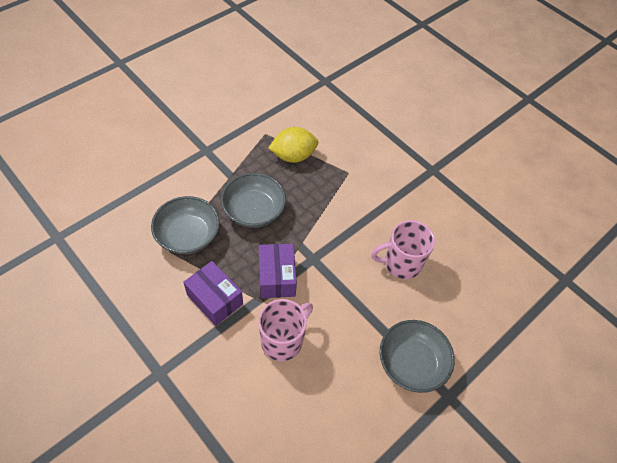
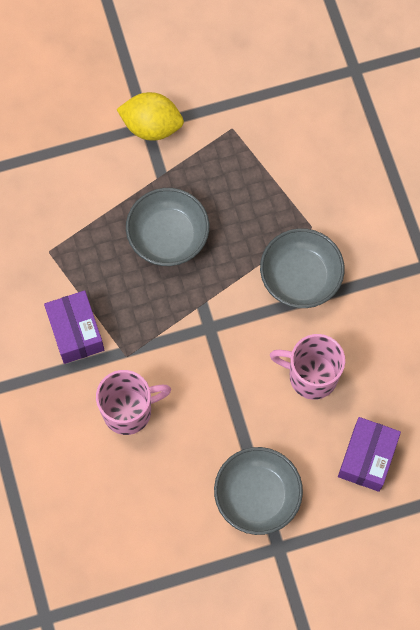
camera: 30 degrees right, 15 degrees up
(188, 235) = (77, 239): grey bowl -> grey bowl (300, 277)
(276, 277) = (156, 333): purple box -> purple box (367, 458)
(293, 156) = (253, 176): yellow lemon -> yellow lemon (151, 126)

